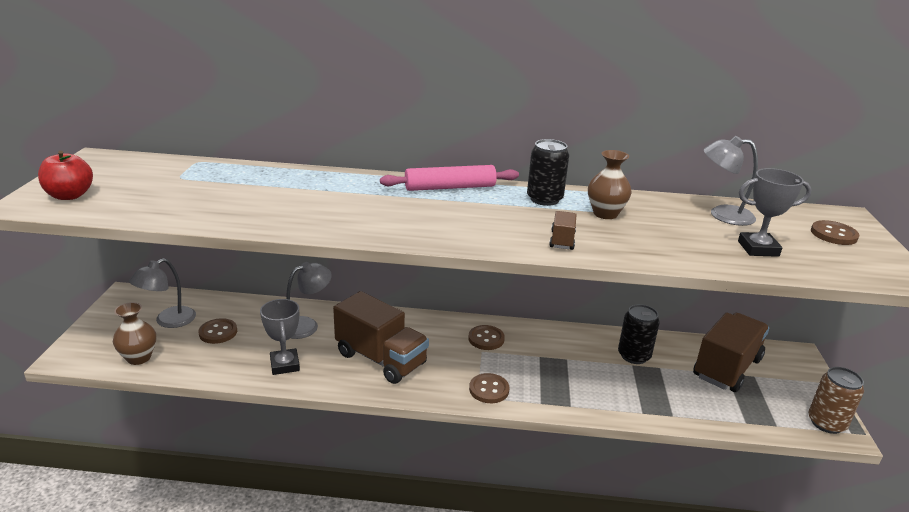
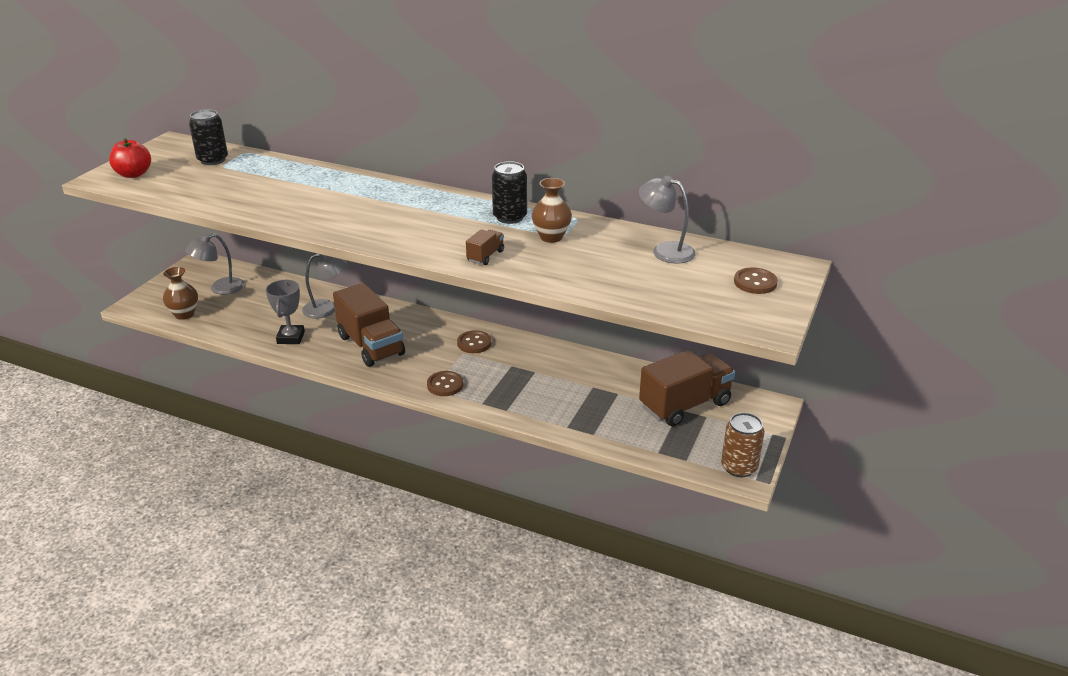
camera: 20 degrees right, 5 degrees up
(218, 332) = (253, 303): brown button -> none
(450, 187) = (435, 197): pink rolling pin -> none
(634, 356) = (601, 379): black can -> black can (213, 160)
(758, 249) = (659, 286): grey trophy -> none

